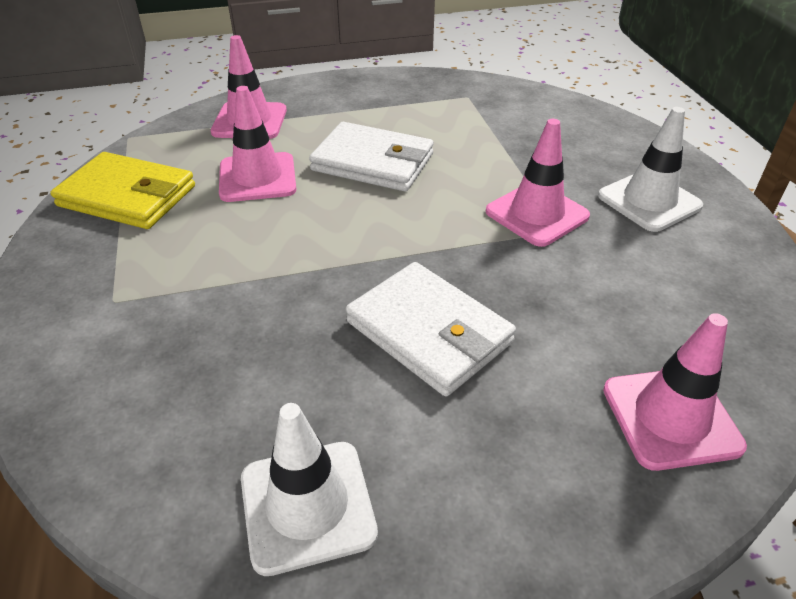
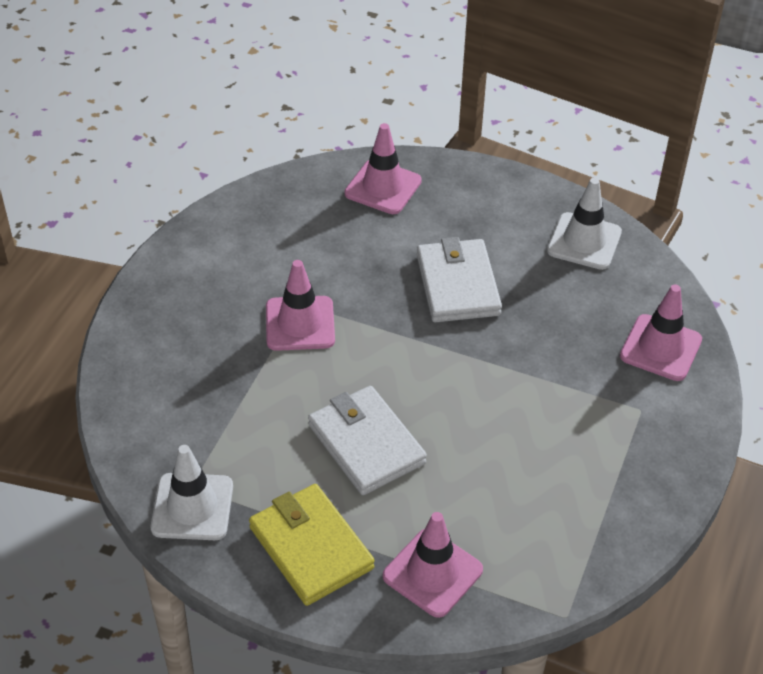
camera: 145 degrees left, 5 degrees up
(127, 196) = (596, 519): yellow wallet -> yellow wallet (311, 548)
(257, 178) = (475, 480): pink traffic cone -> pink traffic cone (660, 348)
(649, 201) = (210, 290): white traffic cone -> white traffic cone (192, 507)

